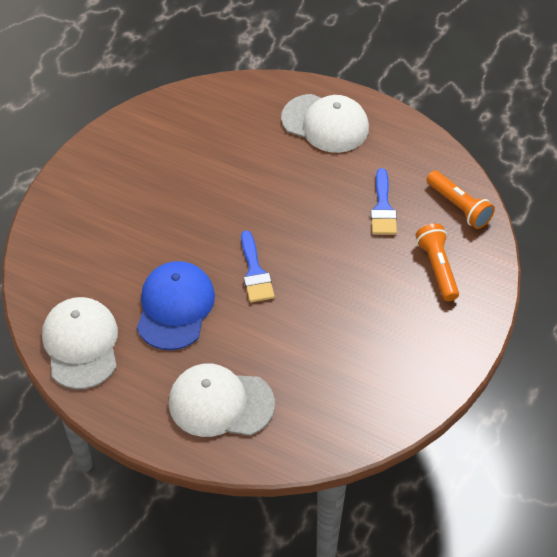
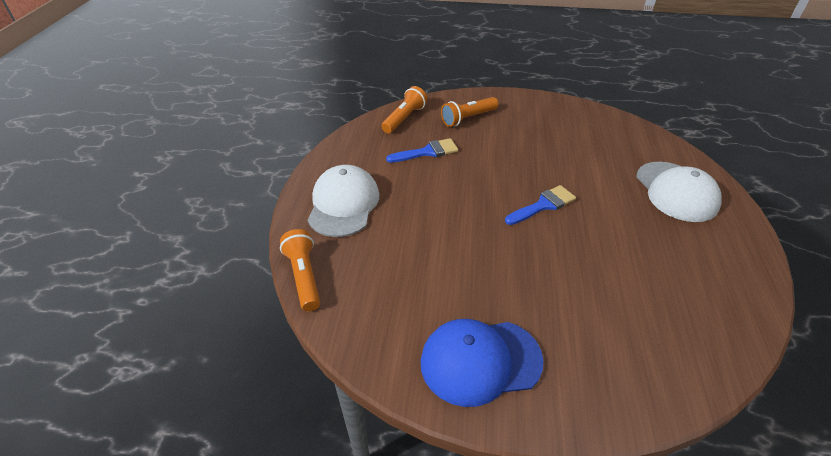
camera: 110 degrees left, 10 degrees down
(81, 344) = (722, 300): white cap -> none
(175, 307) = (621, 245): blue cap -> blue cap (480, 361)
(248, 84) = (304, 276): none -> orange flashlight

